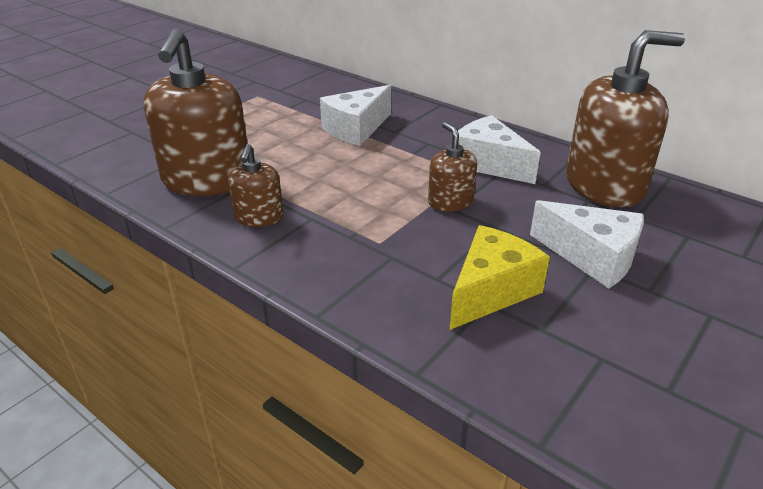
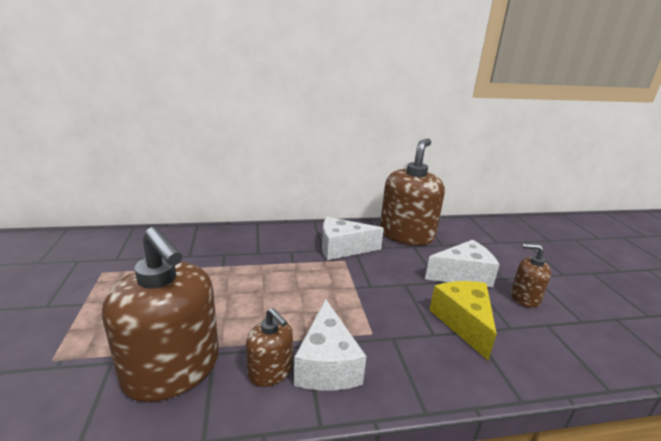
camera: 50 degrees left, 10 degrees down
(356, 129) = (230, 263): white cheese -> white cheese (327, 364)
(450, 202) = (363, 282): brown soap dispenser -> brown soap dispenser (525, 297)

